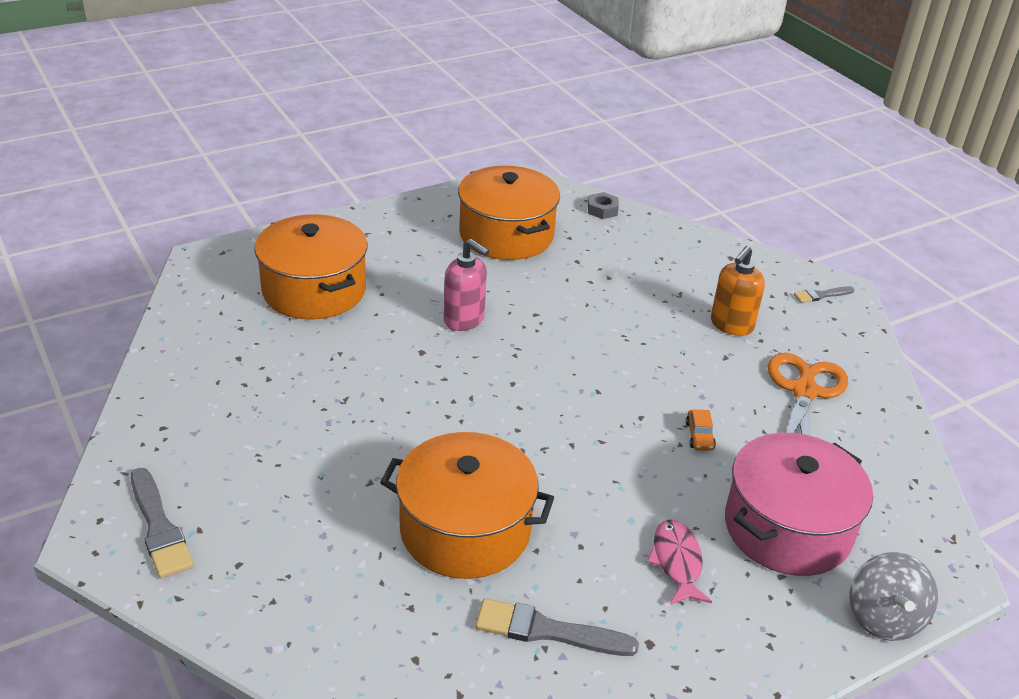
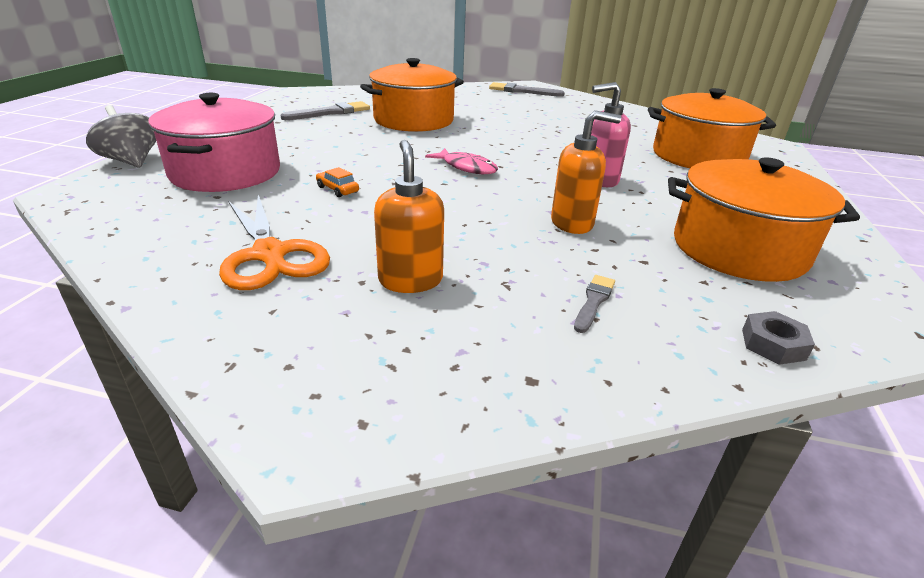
camera: 135 degrees right, 5 degrees down
(568, 302) = (572, 223): none -> orange soap dispenser
(677, 562) = (289, 142): pink fish -> pink fish (466, 167)
(821, 295) = (336, 398): grey brush -> grey brush (594, 301)

